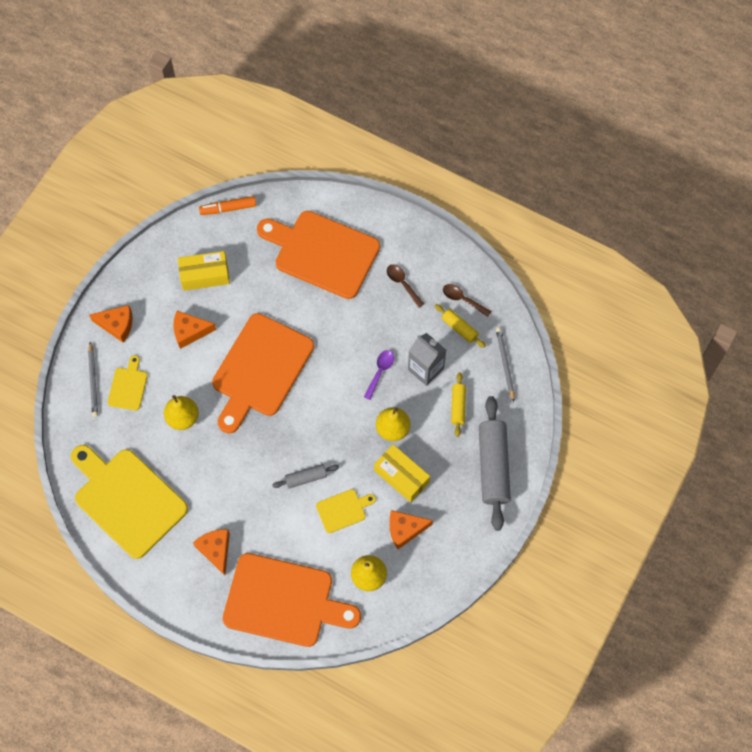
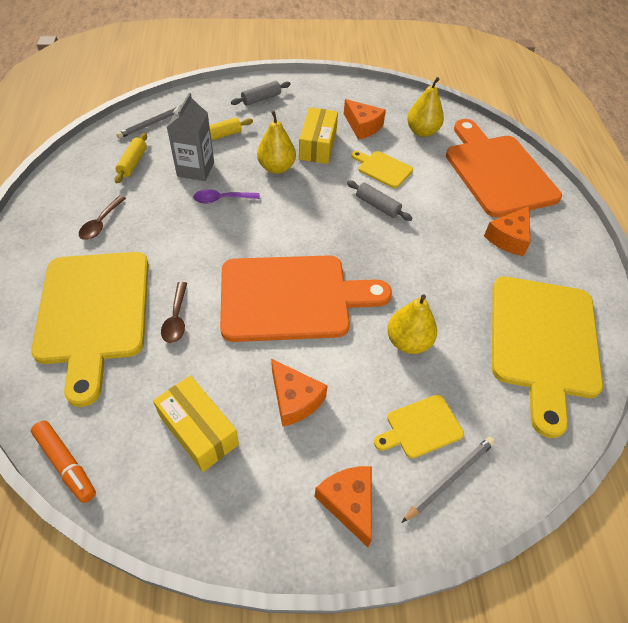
camera: 125 degrees left, 15 degrees down
(322, 253) = (93, 313): orange cutting board -> yellow cutting board
(462, 299) = (96, 172): brown spoon -> brown spoon (176, 319)
(493, 466) = (261, 99): grey rolling pin -> grey rolling pin, size x0.50

